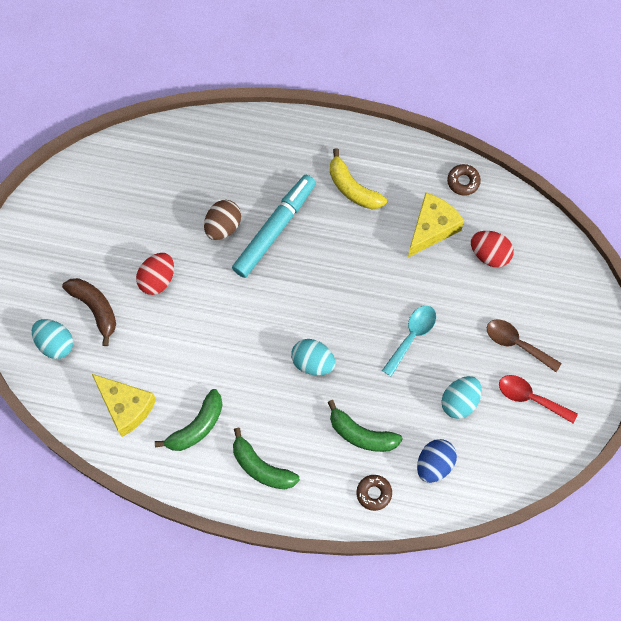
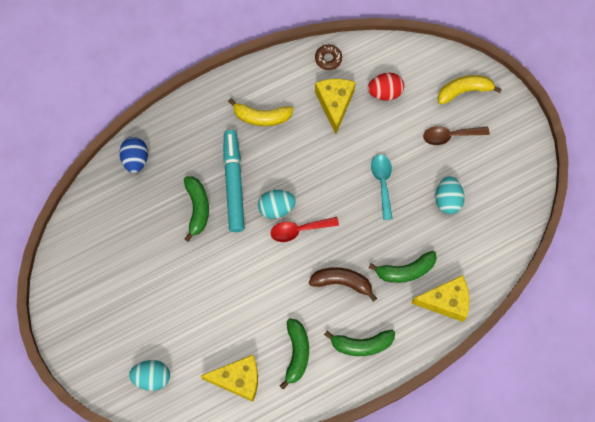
camera: 40 degrees left, 0 degrees up
(95, 308) = (158, 331): brown banana -> brown banana (342, 282)
(157, 279) = (184, 278): red egg -> none
(223, 226) = (197, 208): brown egg -> green banana
(313, 362) = (335, 250): turquoise egg -> turquoise egg (276, 208)
(374, 493) = (446, 301): brown donut -> yellow cheese
(434, 464) = (466, 252): blue egg -> blue egg (136, 159)
(531, 398) = (488, 163): red spoon -> red spoon (299, 230)
(569, 312) = (464, 91): none -> yellow banana

